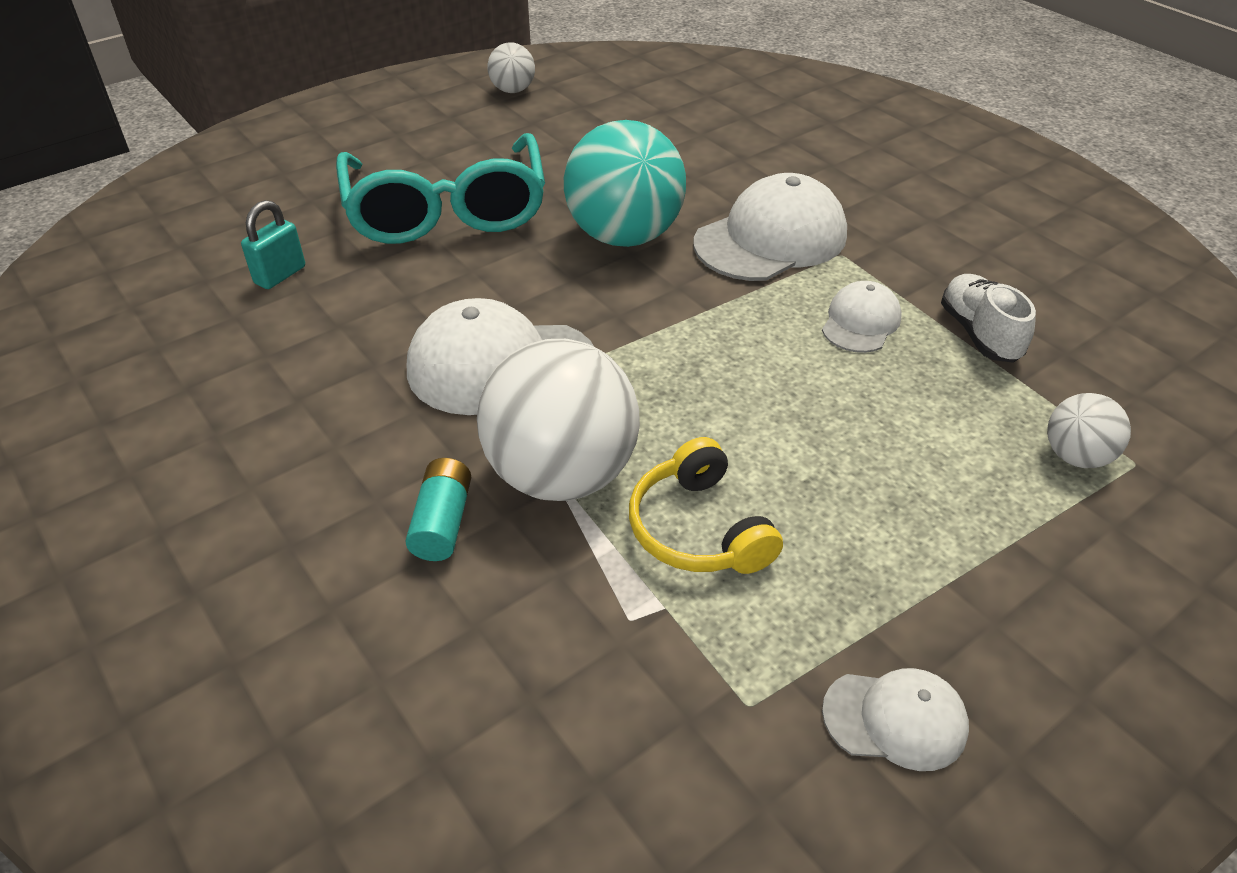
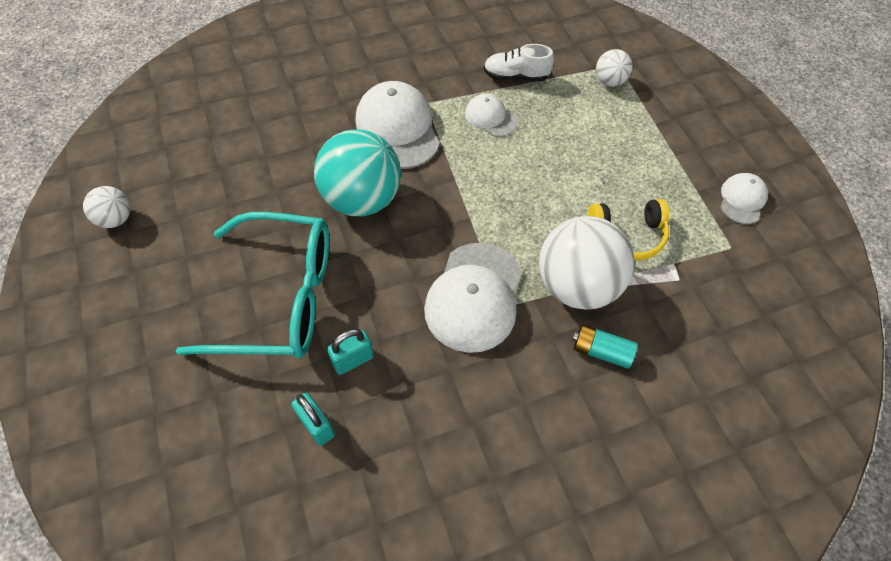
camera: 75 degrees left, 15 degrees up
(373, 282) = (353, 360): none -> turquoise padlock

